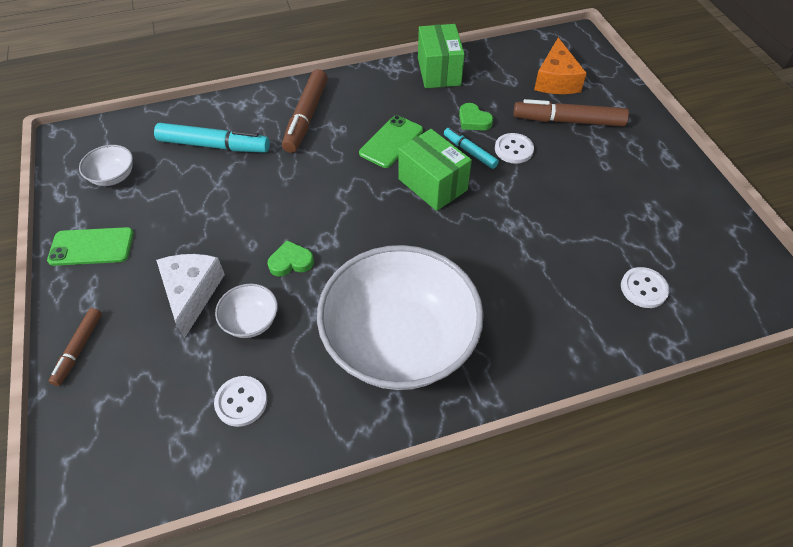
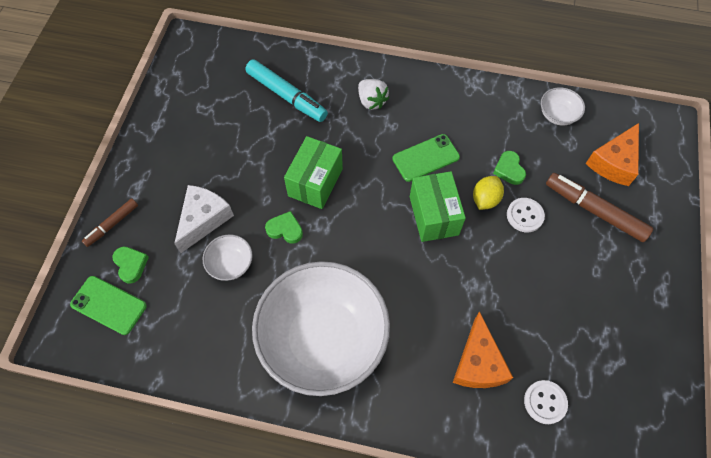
camera: 30 degrees right, 10 degrees up
(92, 247) = (158, 145): green phone -> green phone (109, 305)
(113, 176) = (202, 90): white bowl -> white bowl (557, 115)
(128, 379) = (131, 265): none -> green heart
(241, 402) = (191, 323): white button -> none
(306, 117) = (371, 101): brown marker -> white strawberry
(439, 71) = (511, 105): green box -> green box (315, 182)
(470, 152) = (485, 199): turquoise marker -> yellow lemon
(562, 286) = (478, 363): none -> orange cheese

